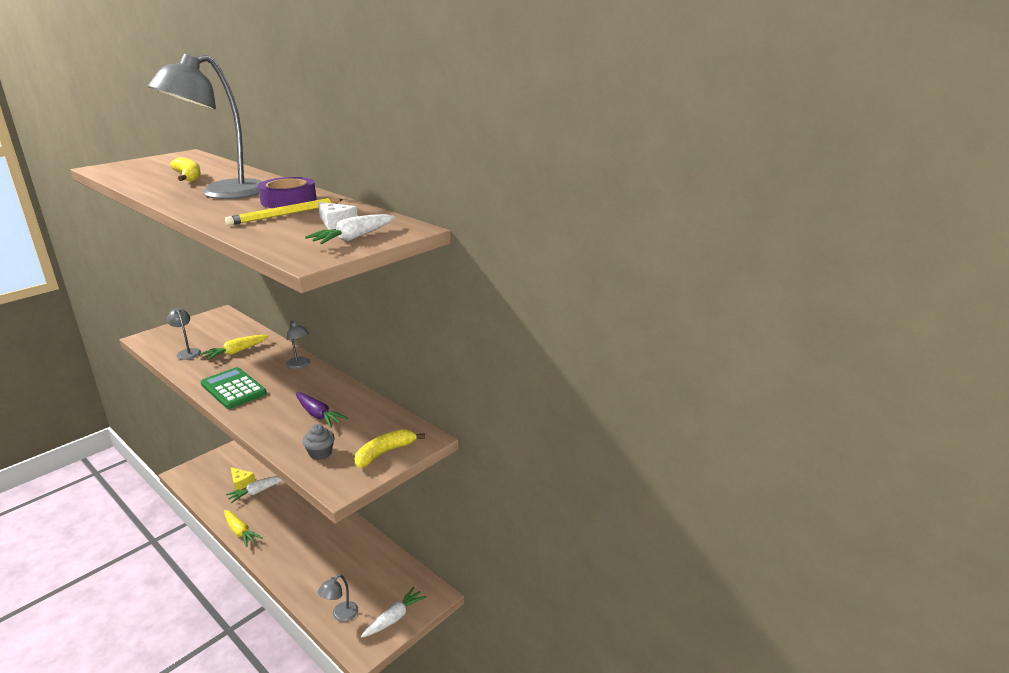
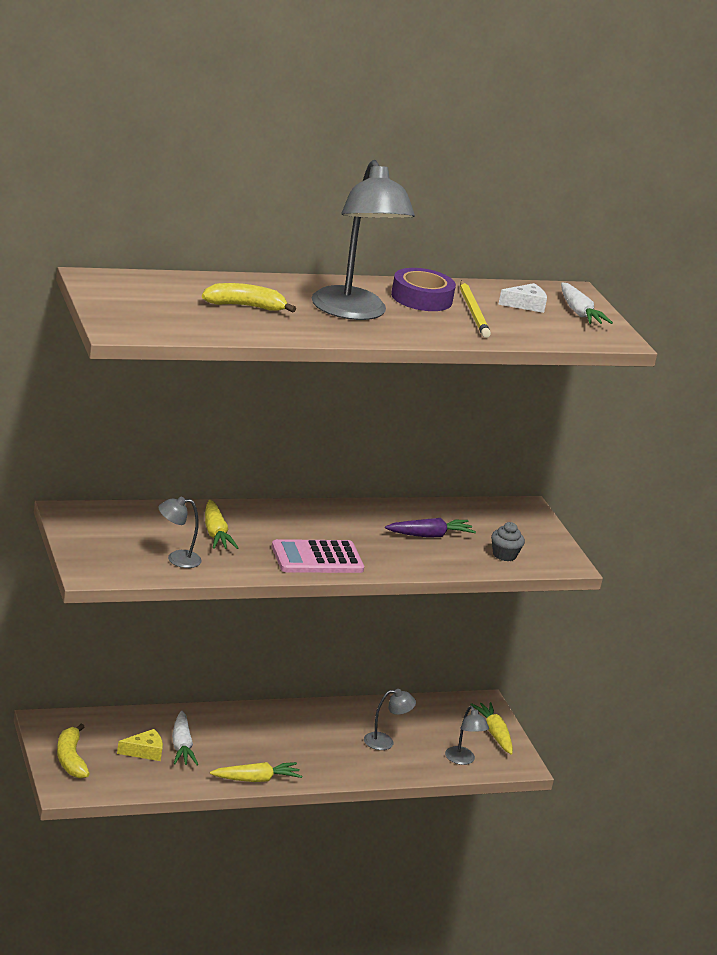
camera: 65 degrees left, 0 degrees up
(233, 389) = (317, 558): green calculator -> pink calculator
(300, 365) = (300, 512): grey lamp -> grey lamp (385, 742)
(385, 453) = (533, 530): yellow banana -> yellow banana (70, 759)
(394, 618) = (494, 734): white carrot -> yellow carrot

